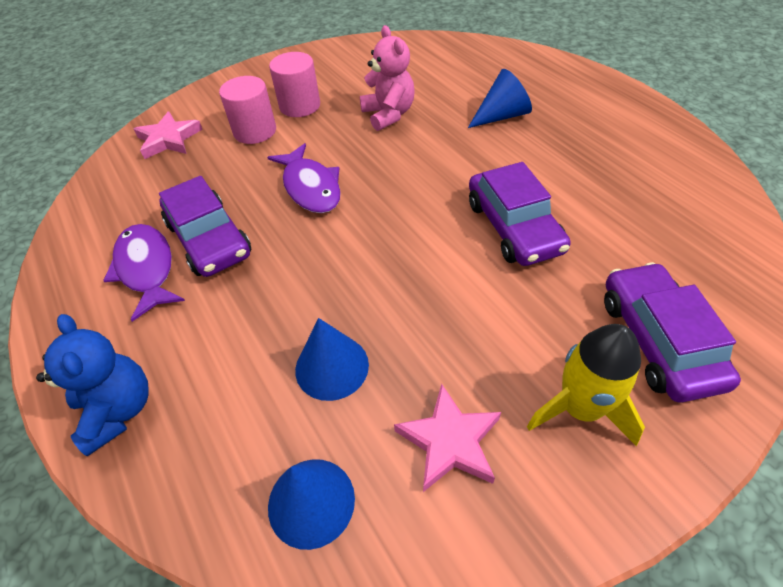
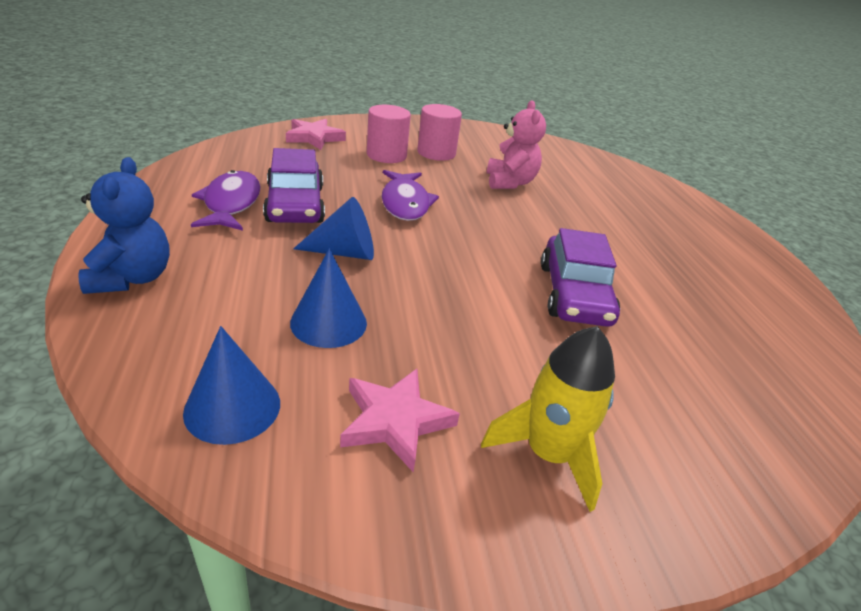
camera: 15 degrees right, 15 degrees down
(501, 116) = (616, 217): blue cone -> blue cone (344, 252)
(658, 340) = (672, 436): purple car -> none

